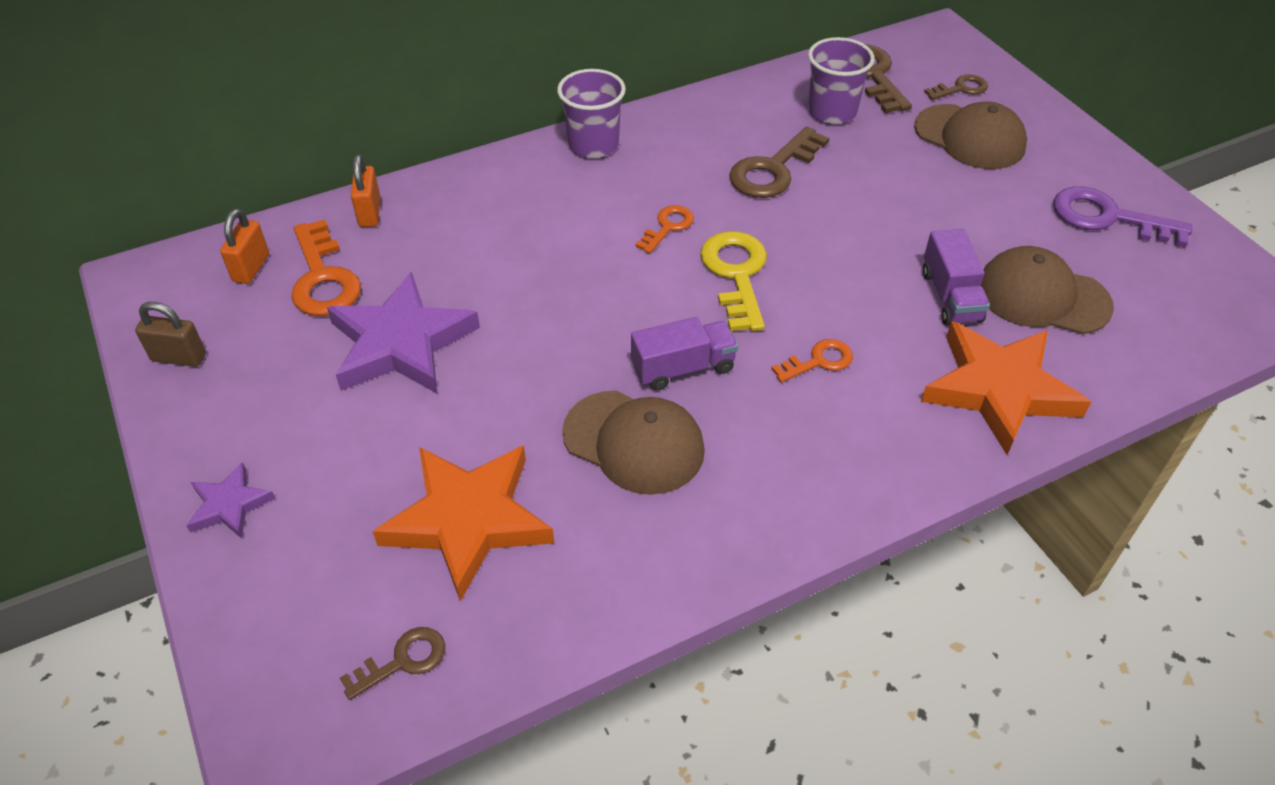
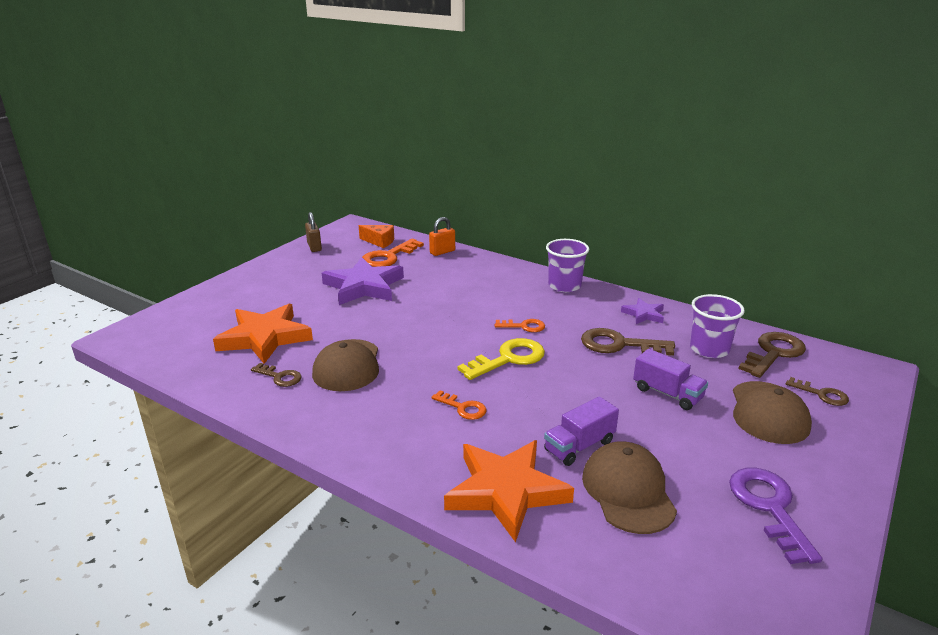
camera: 60 degrees right, 20 degrees down
(229, 505) = (241, 284): purple star -> purple star (644, 314)
(251, 268) = (379, 241): orange padlock -> orange cheese
(403, 660) = (175, 348): brown key -> brown key (280, 377)
(683, 368) = (415, 364): purple truck -> purple truck (667, 393)

